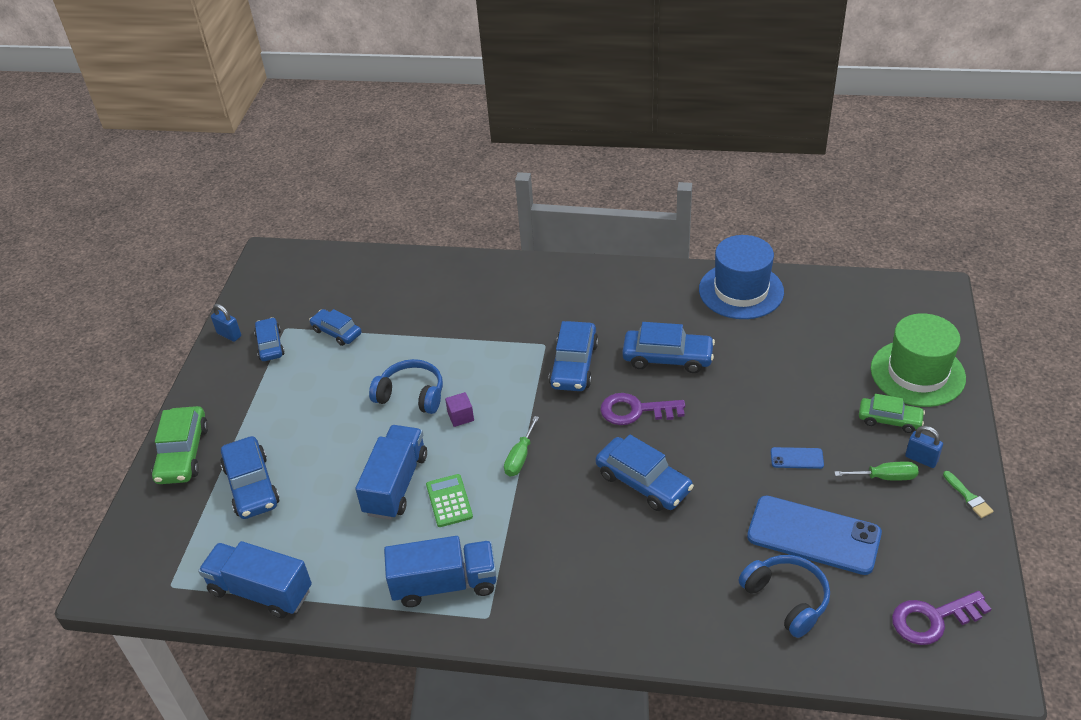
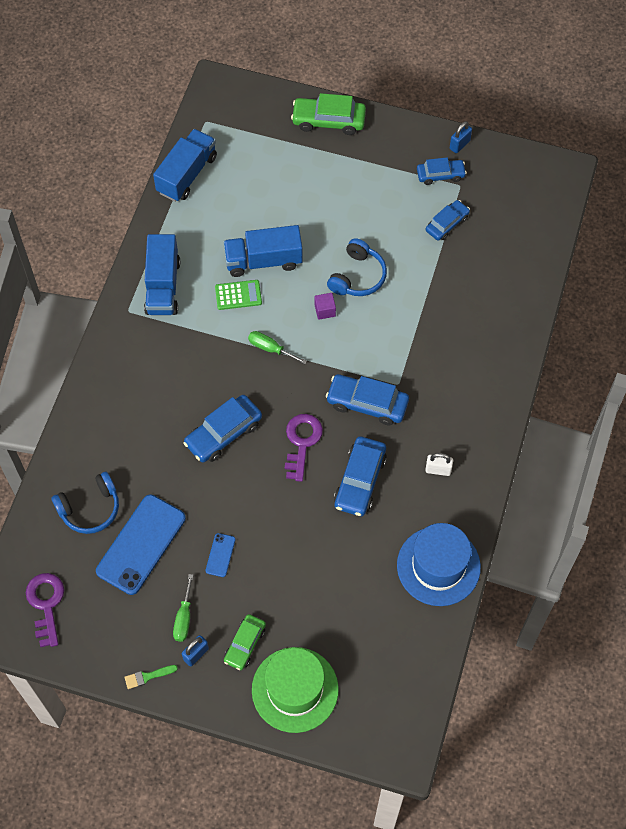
camera: 95 degrees right, 20 degrees up
(251, 486) = (285, 166): blue car -> none
(396, 484) = (263, 260): blue truck -> blue truck turned 150 degrees clockwise
(637, 303) = (438, 470): none -> white padlock

